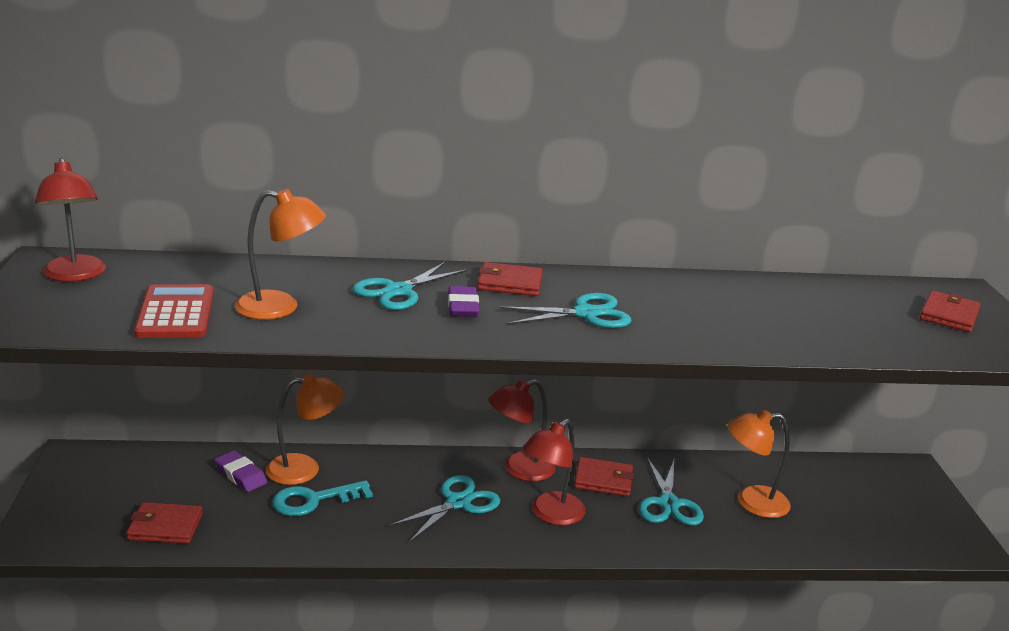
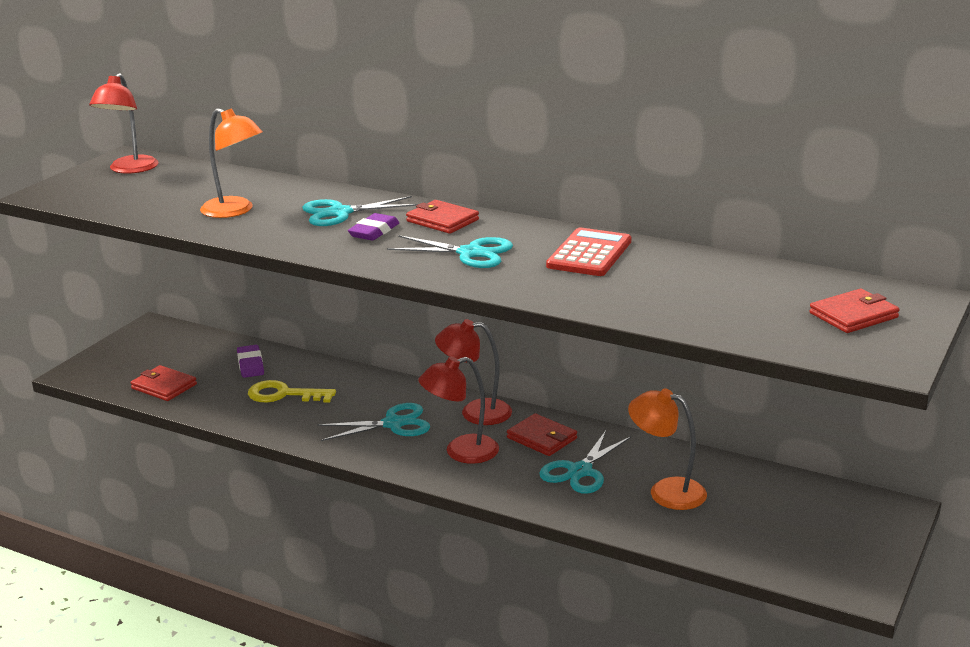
camera: 35 degrees right, 0 degrees up
(176, 313) = (159, 203): red calculator -> red calculator (589, 254)
(304, 468) = (301, 371): orange lamp -> none
(313, 500) = (283, 394): turquoise key -> yellow key

